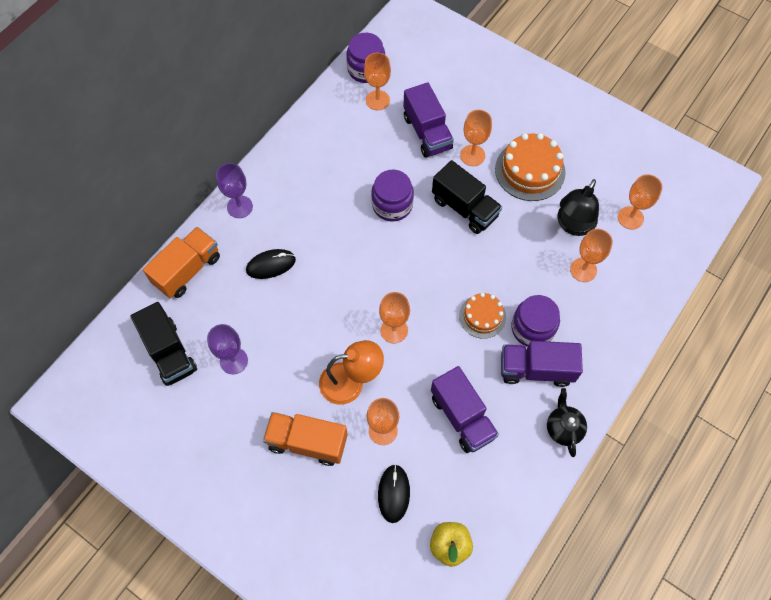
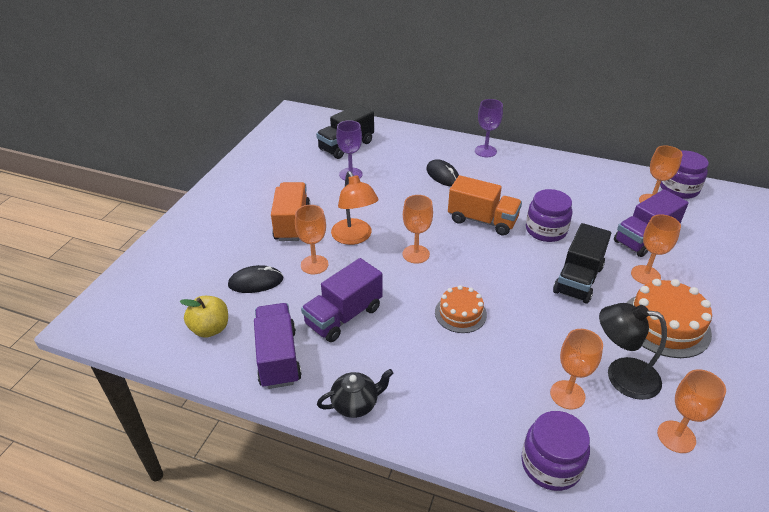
camera: 75 degrees right, 25 degrees down
(187, 270) = (416, 140): orange truck -> orange truck (482, 220)
(532, 328) = (466, 357): purple jar -> purple jar (551, 464)
(536, 369) = (418, 368): purple truck -> purple truck (278, 357)

